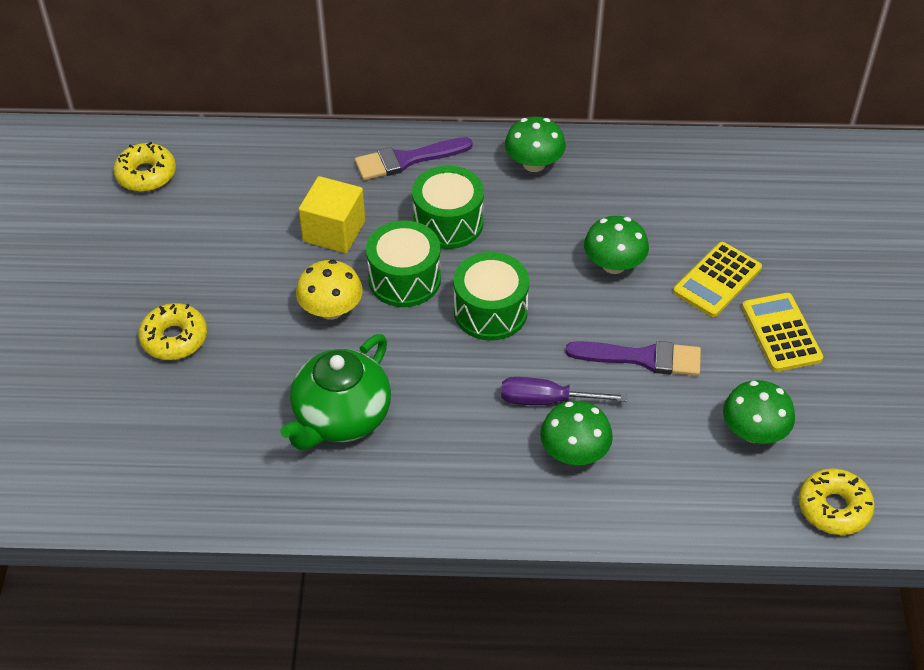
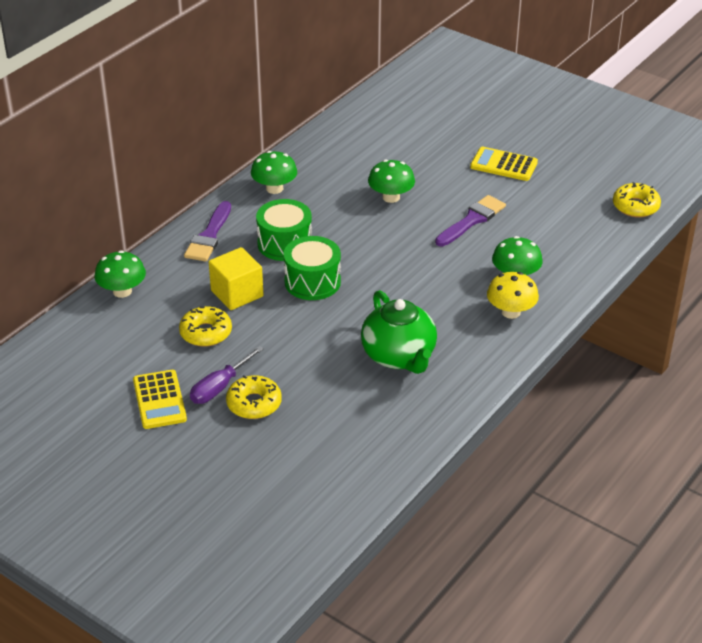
camera: 55 degrees left, 10 degrees down
(146, 174) = (79, 357): yellow donut -> yellow donut (206, 333)
(331, 310) = (305, 323): yellow mushroom -> yellow mushroom (511, 312)
(490, 311) = (376, 259): green drum -> none
(547, 400) = (467, 269): purple screwdriver -> purple screwdriver (220, 387)
(717, 280) = (443, 167): yellow calculator -> yellow calculator (159, 400)
(753, 432) = (562, 207): green mushroom -> green mushroom (122, 291)

